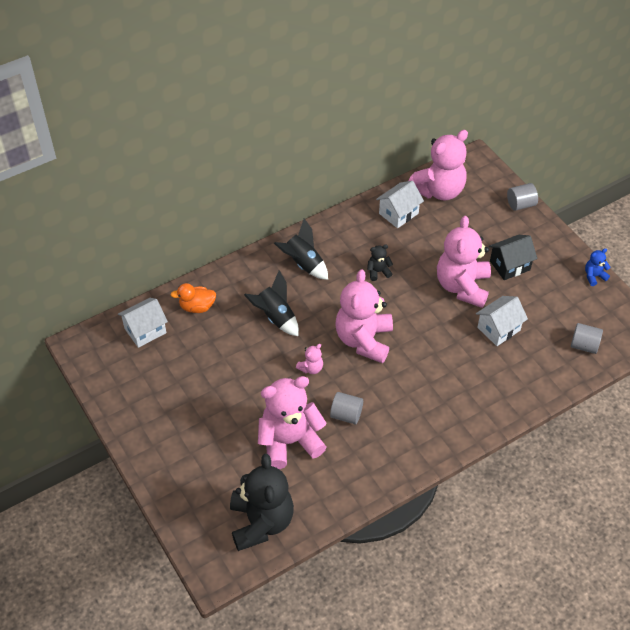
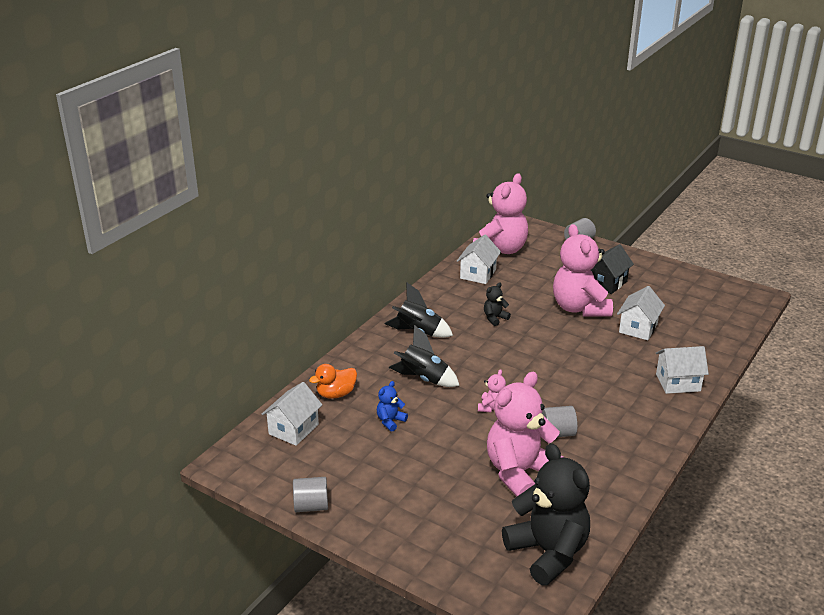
camera: 25 degrees left, 20 degrees down
(364, 340) = (524, 371): pink teddy bear -> none
(488, 402) = (678, 382): none -> white house
(584, 345) = (719, 318): grey cylinder -> grey cylinder (311, 506)
(594, 276) = (683, 271): blue teddy bear -> blue teddy bear (390, 421)

